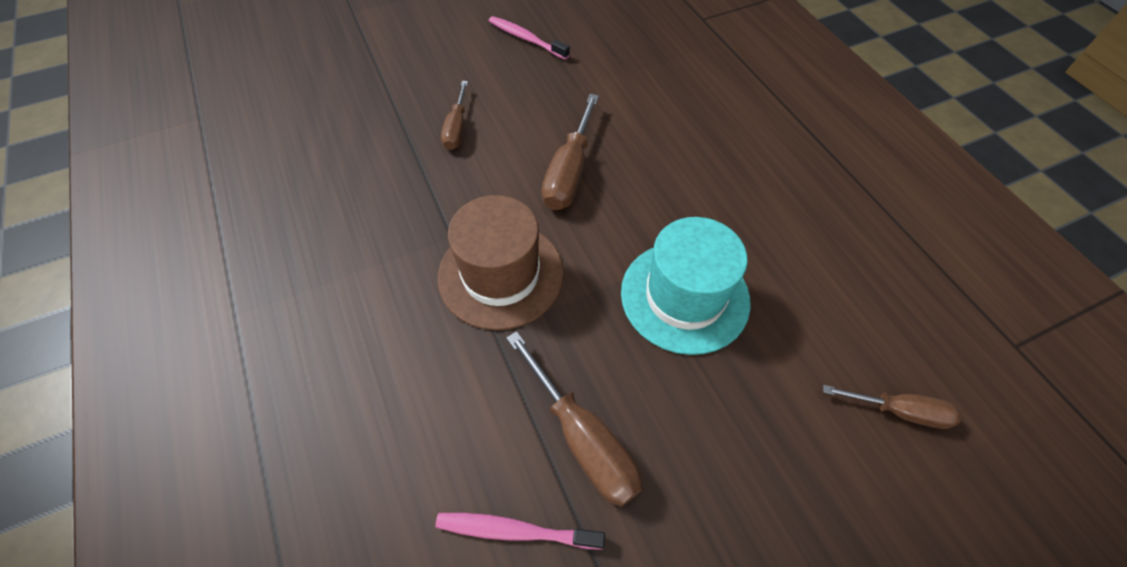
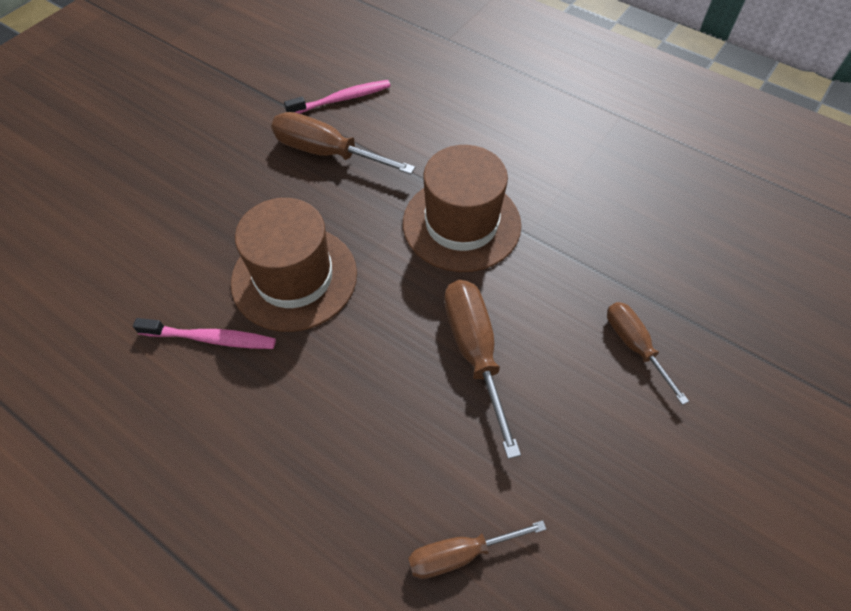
camera: 150 degrees right, 0 degrees up
(526, 39) = (698, 554): pink toothbrush -> pink toothbrush (211, 338)
(684, 296) = (294, 277): turquoise hat -> brown hat
(899, 411) = (90, 267): brown screwdriver -> brown screwdriver (460, 554)

